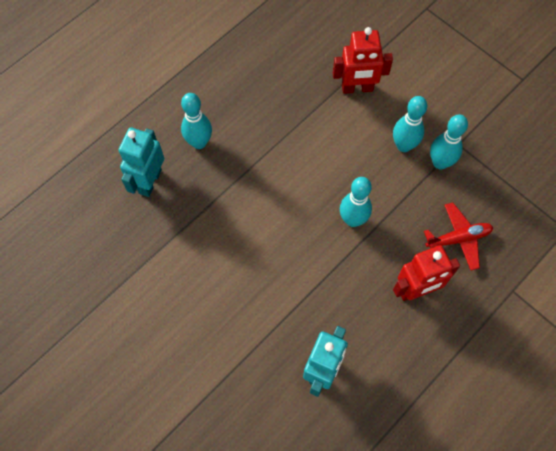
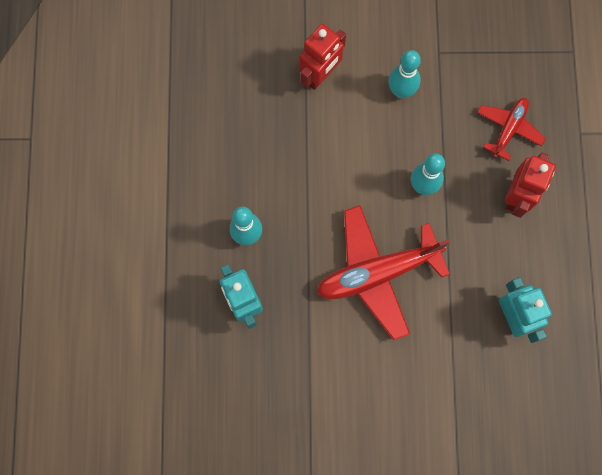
camera: 45 degrees left, 10 degrees up
(258, 247) = (377, 273): none -> red plane
(440, 163) = (440, 80): turquoise bowling pin -> none

